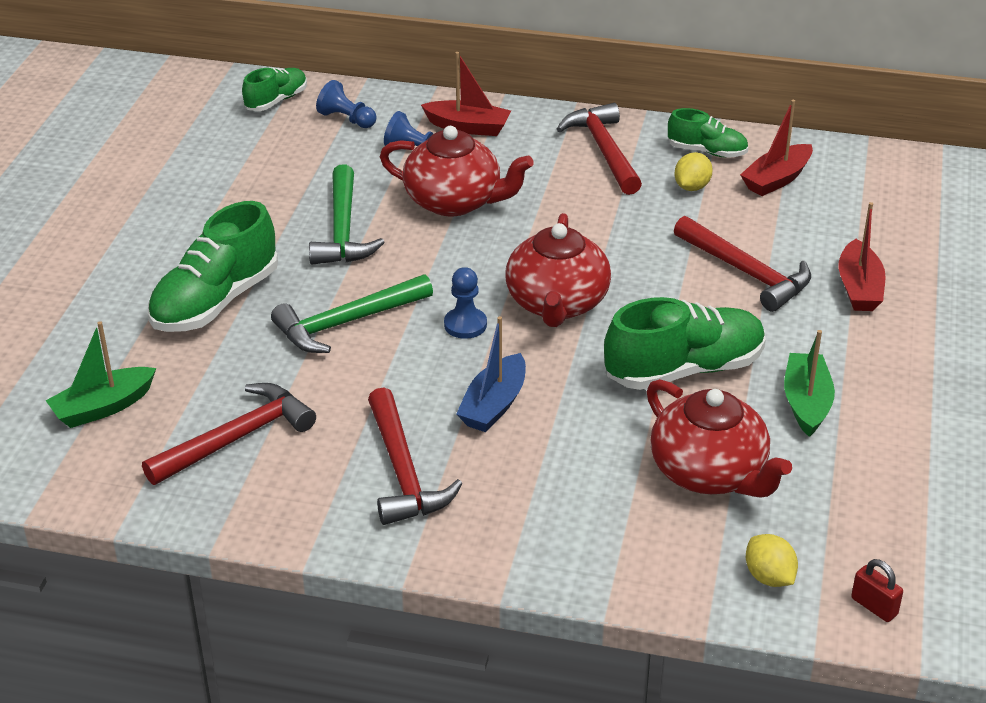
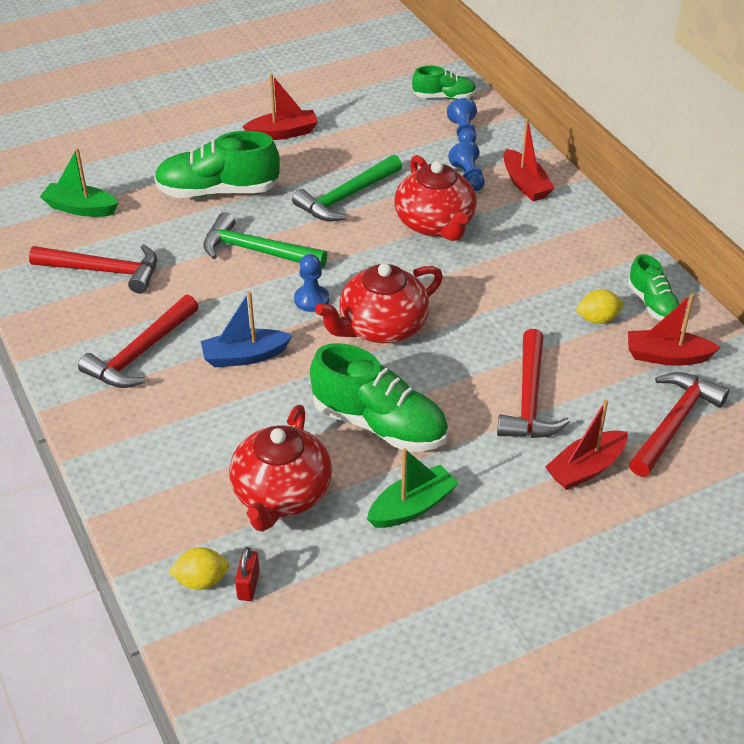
camera: 50 degrees right, 5 degrees up
(183, 216) = (283, 133): none -> red boat
(604, 151) = (583, 256): red hammer -> red hammer (673, 423)
(769, 577) = (201, 580): yellow lemon -> yellow lemon turned 60 degrees clockwise
(874, 606) = (222, 655): red padlock -> red padlock (248, 585)

